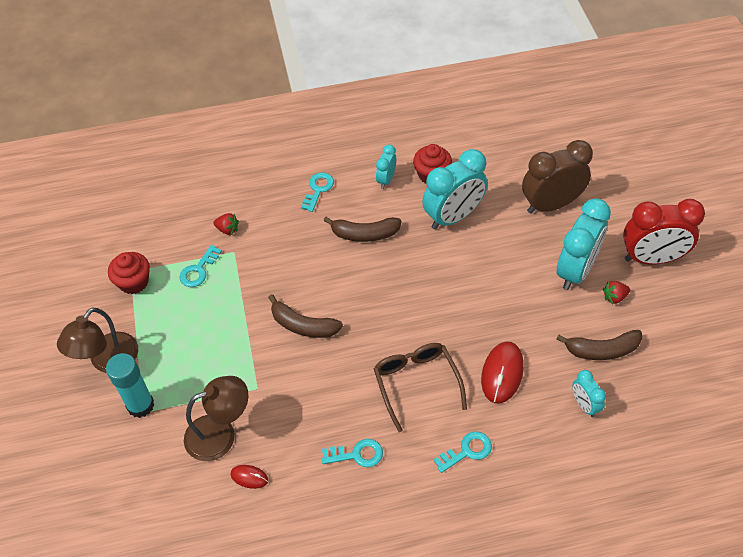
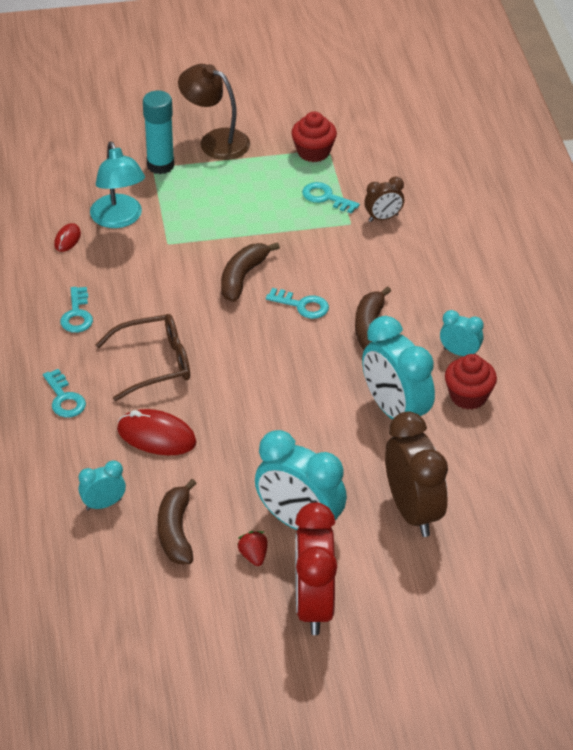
camera: 90 degrees right, 10 degrees down
(220, 434) = (119, 219): brown lamp -> turquoise lamp
(227, 229) = (383, 218): red strawberry -> brown clock
(318, 189) = (444, 291): turquoise key -> turquoise key (302, 305)

